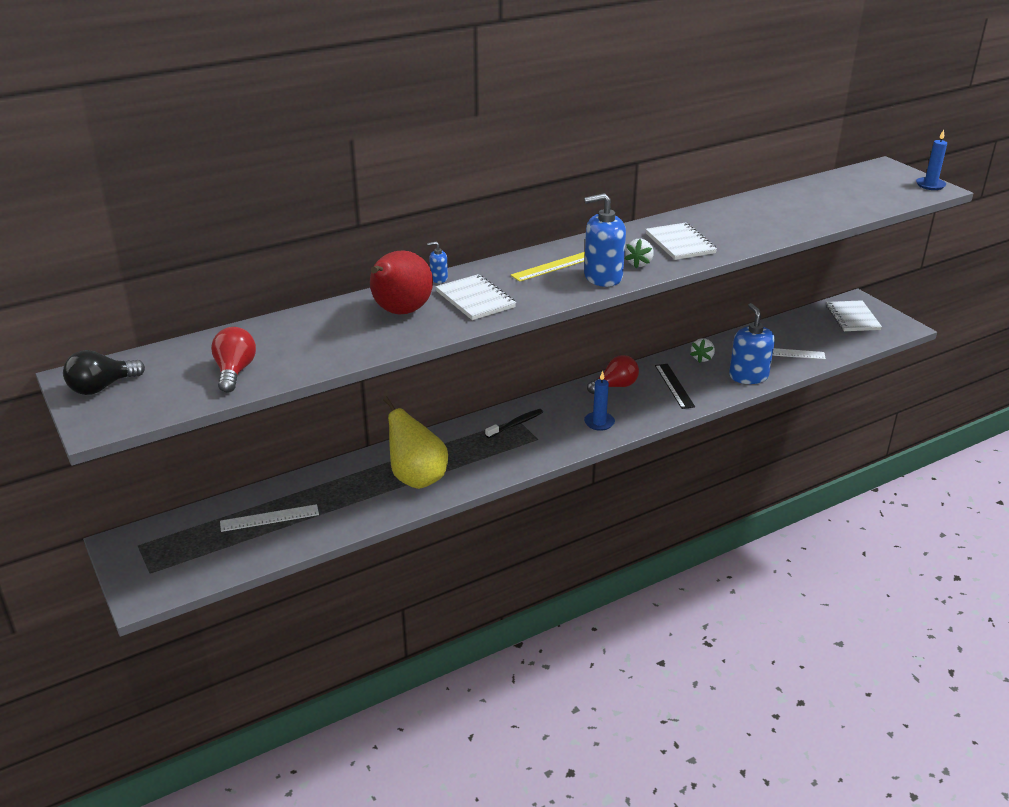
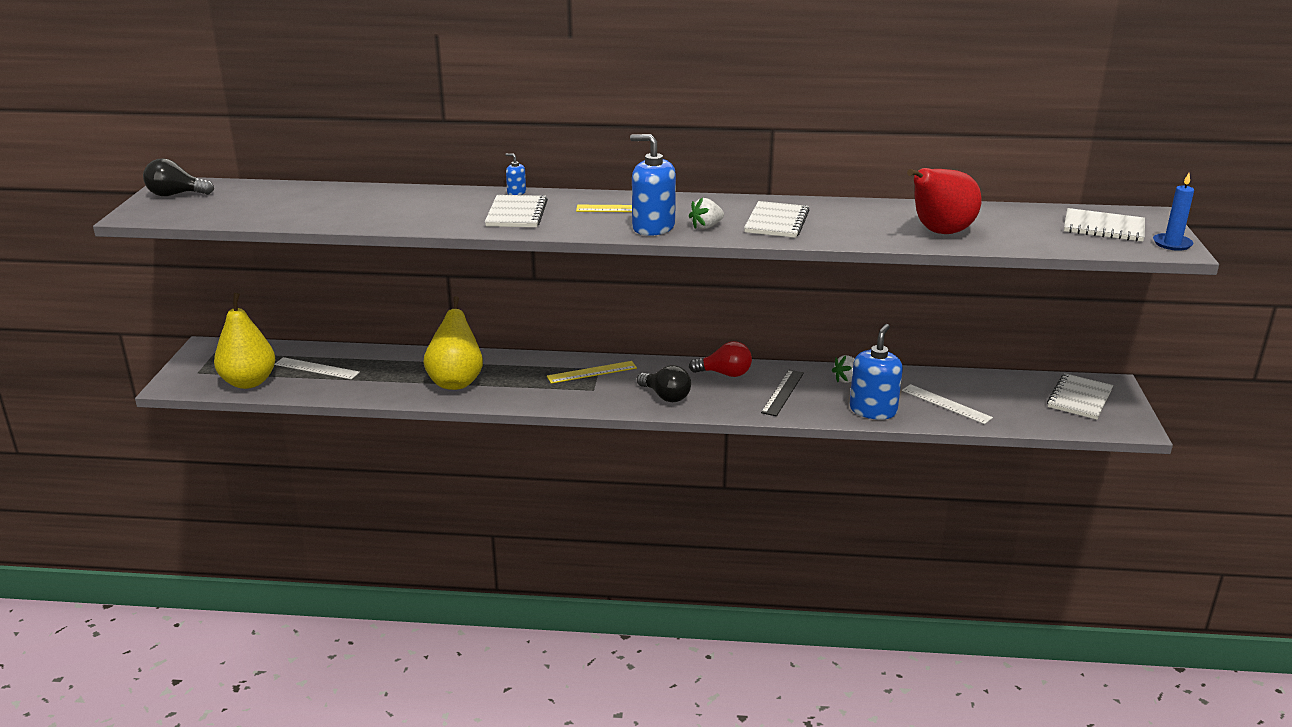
camera: 35 degrees right, 5 degrees down
(220, 559) = (249, 382): none -> yellow pear
(235, 372) = (266, 210): red light bulb -> none
(400, 312) = (444, 206): red pear -> red pear (939, 232)
(516, 424) = (592, 372): black toothbrush -> yellow ruler
(599, 422) = (666, 396): blue candle -> black light bulb
(877, 184) = (1103, 228): none -> white notebook

